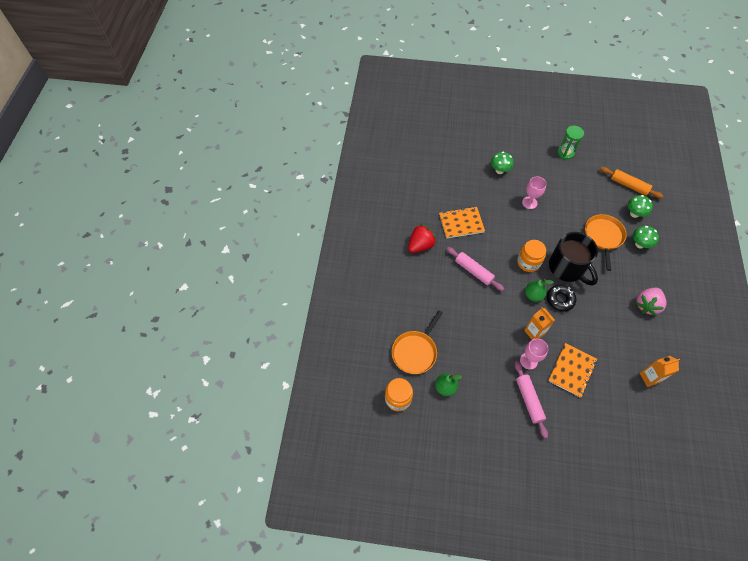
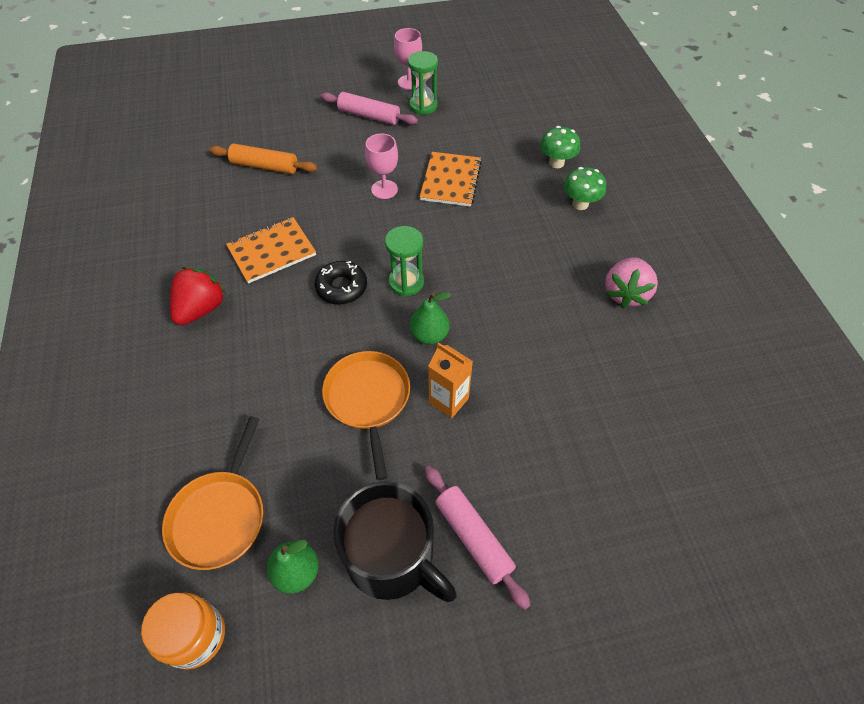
camera: 20 degrees left, 5 degrees down
(473, 271) = (310, 325): pink rolling pin -> pink rolling pin (369, 116)
(499, 170) = (322, 154): green mushroom -> none
(528, 262) = (406, 282): orange jar -> green hourglass
(528, 361) = (452, 458): pink goblet -> pink goblet (409, 82)
(560, 300) = (478, 328): black donut -> black donut (341, 287)
(567, 268) = (476, 272): black mug -> black mug (392, 557)
(572, 370) = (537, 449): orange notebook -> orange notebook (450, 181)
(603, 236) = (519, 208): orange pan -> orange pan (368, 399)
(628, 185) = (534, 127): orange rolling pin -> orange rolling pin (264, 166)
(649, 377) = (676, 415): orange carton -> none

